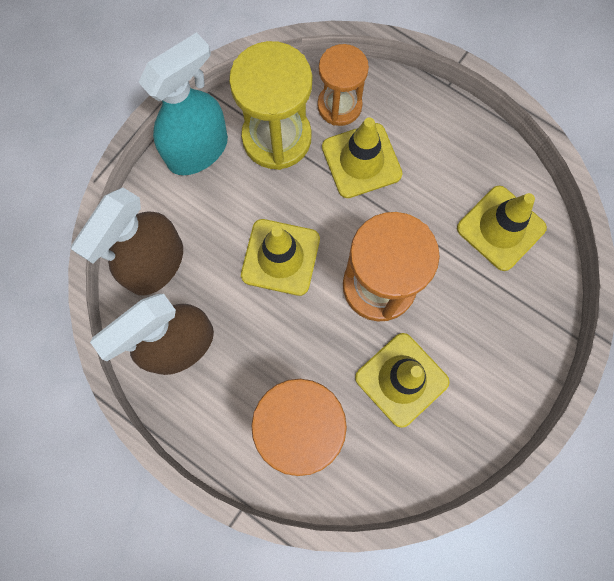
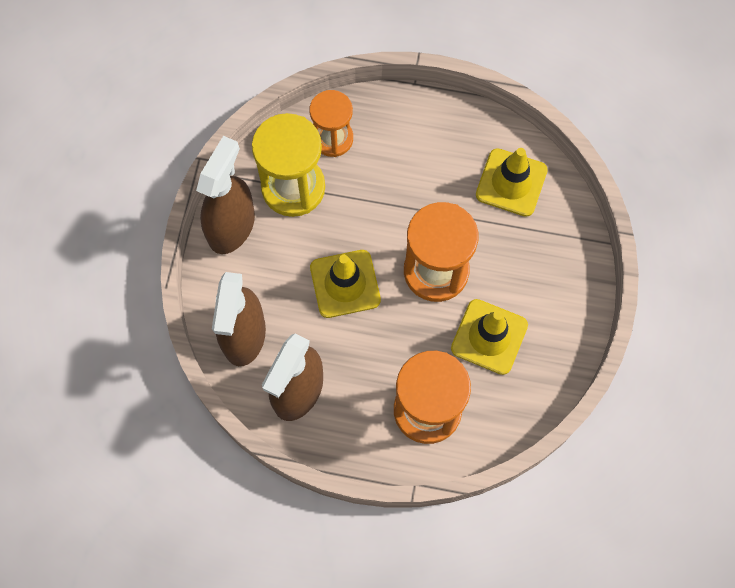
camera: 25 degrees left, 5 degrees down
(198, 150) = (232, 226): turquoise spray bottle -> brown spray bottle
(361, 161) = (373, 176): yellow traffic cone -> none

